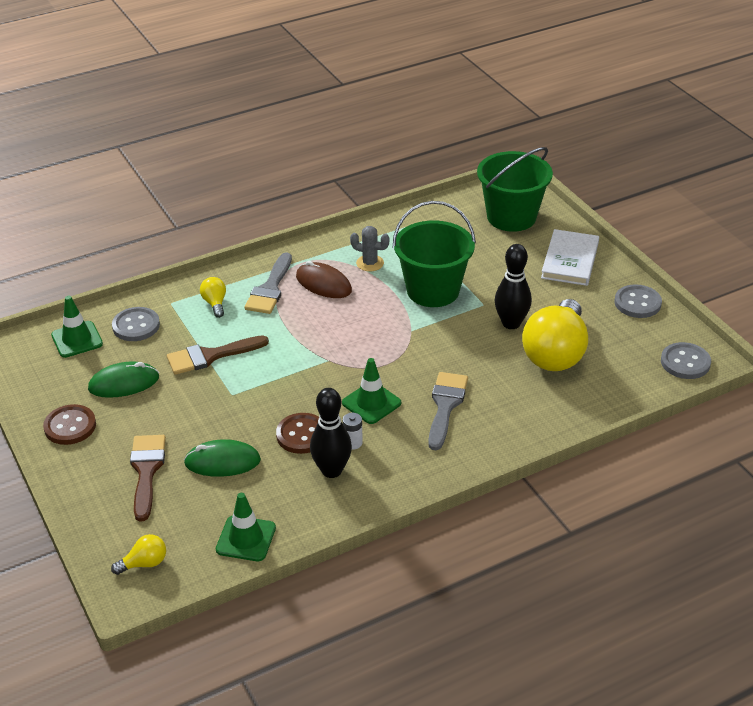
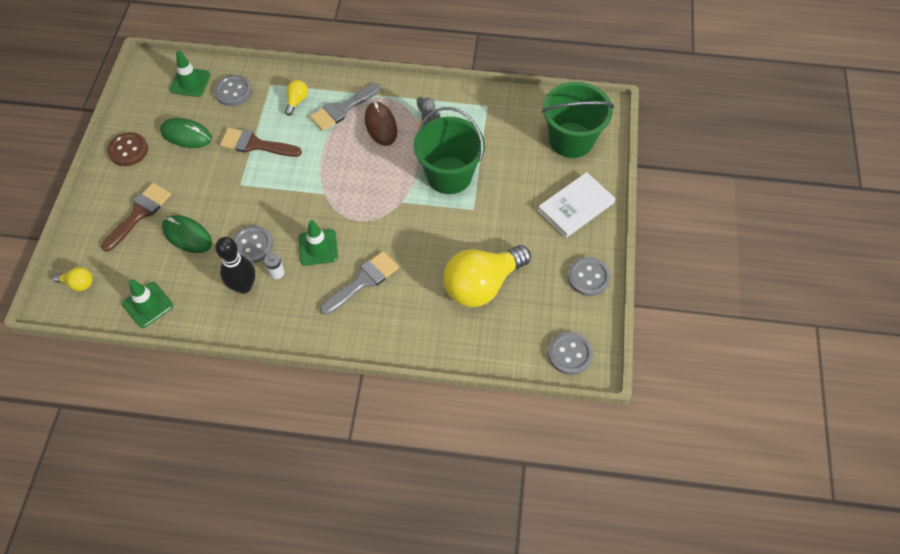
camera: 35 degrees right, 20 degrees up
(302, 435) = (252, 245): brown button -> grey button
(511, 323) = (476, 238): black bowling pin -> none

